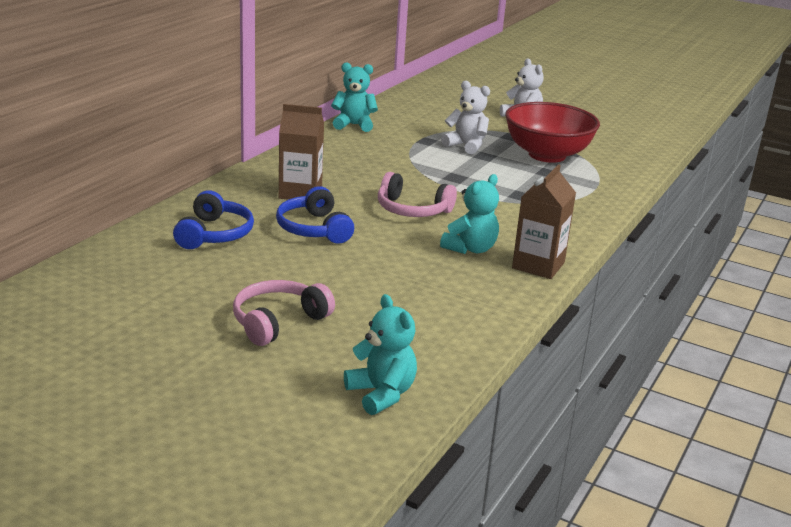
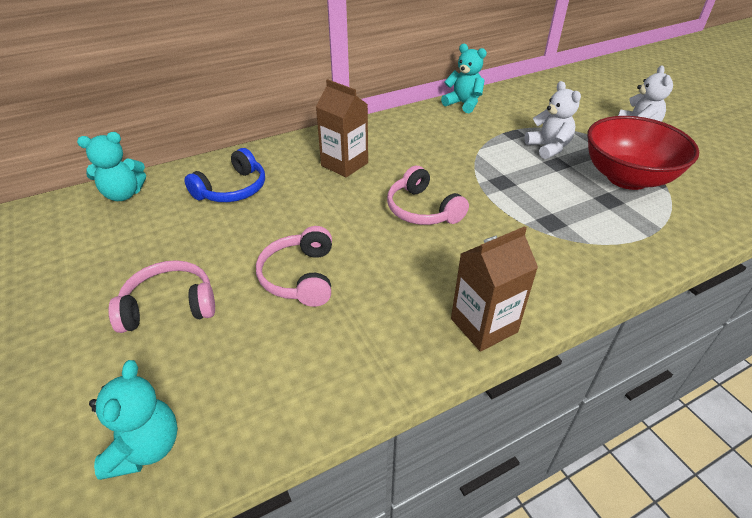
camera: 35 degrees right, 15 degrees up
(314, 229) = (314, 207): blue headphones -> none
(366, 275) = (300, 277): none -> pink headphones
(470, 249) = (432, 276): turquoise teddy bear -> turquoise teddy bear (123, 194)

